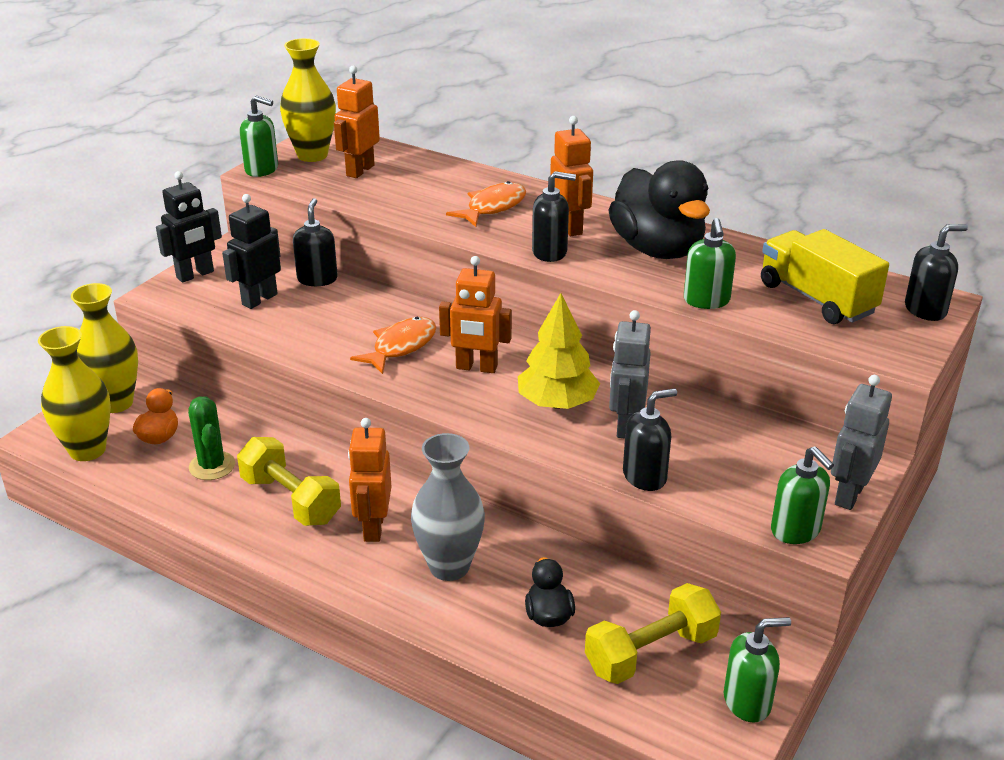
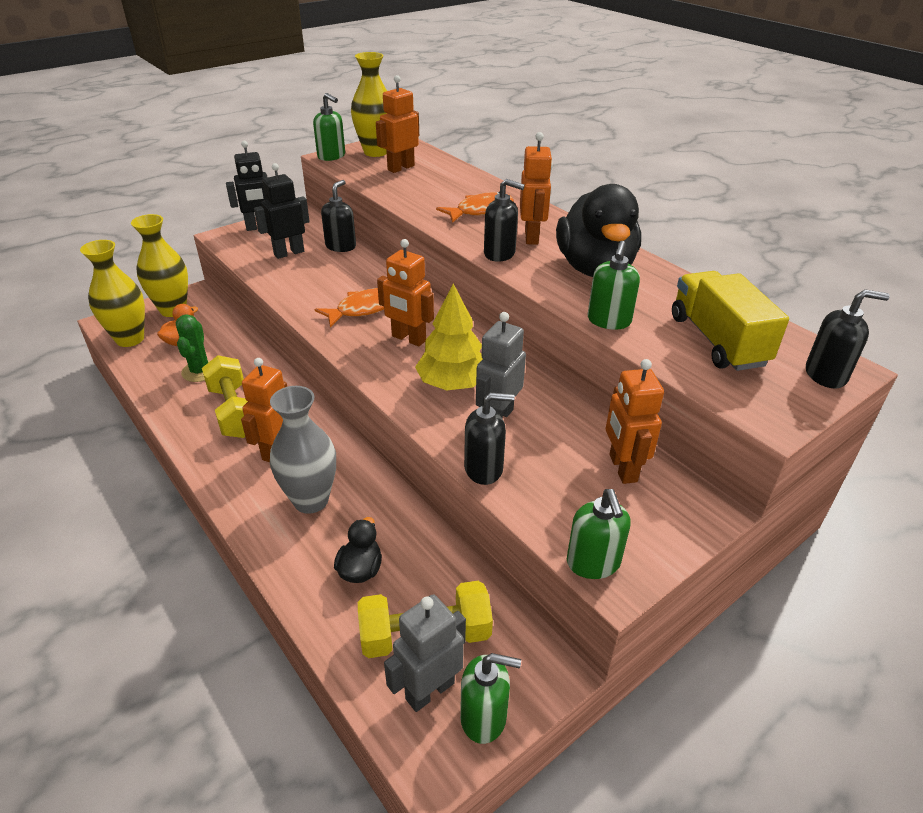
camera: 20 degrees right, 5 degrees up
(772, 443) = (622, 468): none -> orange robot
(848, 494) = (669, 540): grey robot -> grey robot (429, 690)

